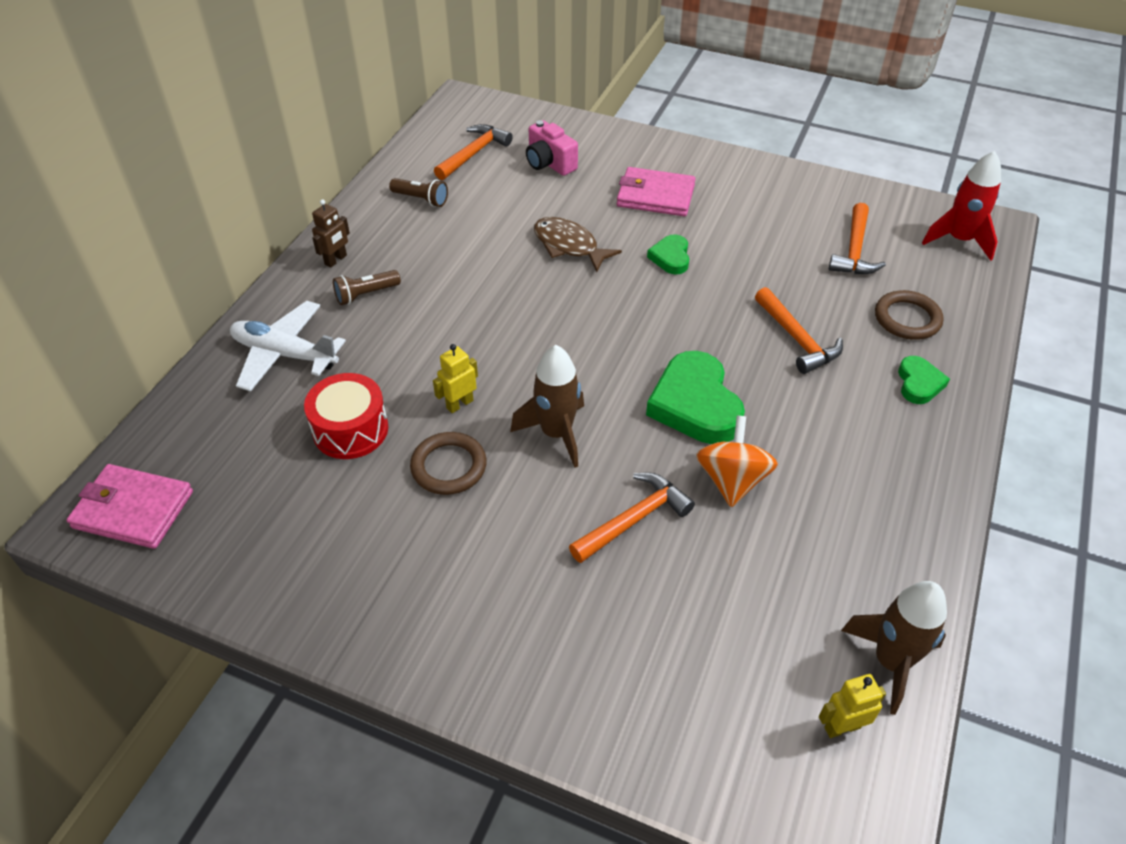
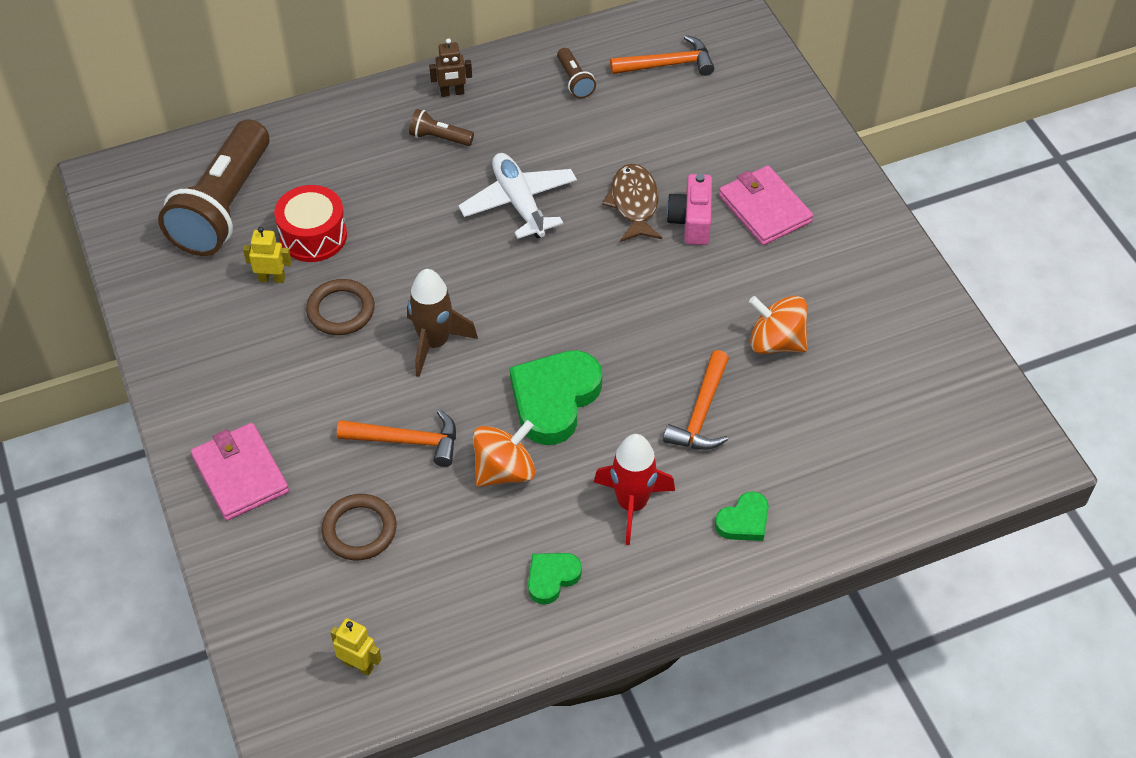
camera: 45 degrees right, 5 degrees up
(133, 509) = (140, 192): pink wallet -> pink wallet (240, 474)
(236, 464) = (223, 206): none -> brown flashlight
(285, 354) = (336, 147): white plane -> white plane (519, 203)
(459, 404) = (400, 271): yellow robot -> yellow robot (272, 278)
(549, 163) = (717, 116): pink camera -> pink camera (691, 221)
(670, 257) = (699, 272): green heart -> green heart (552, 578)
(775, 265) = (776, 342): none -> orange spinning top
(854, 250) = (863, 381): orange hammer -> none
(891, 662) = (440, 662): brown rocket -> none
(907, 319) = (816, 468): brown ring -> brown ring (359, 530)
(959, 240) = (974, 443): red rocket -> red rocket (632, 504)

